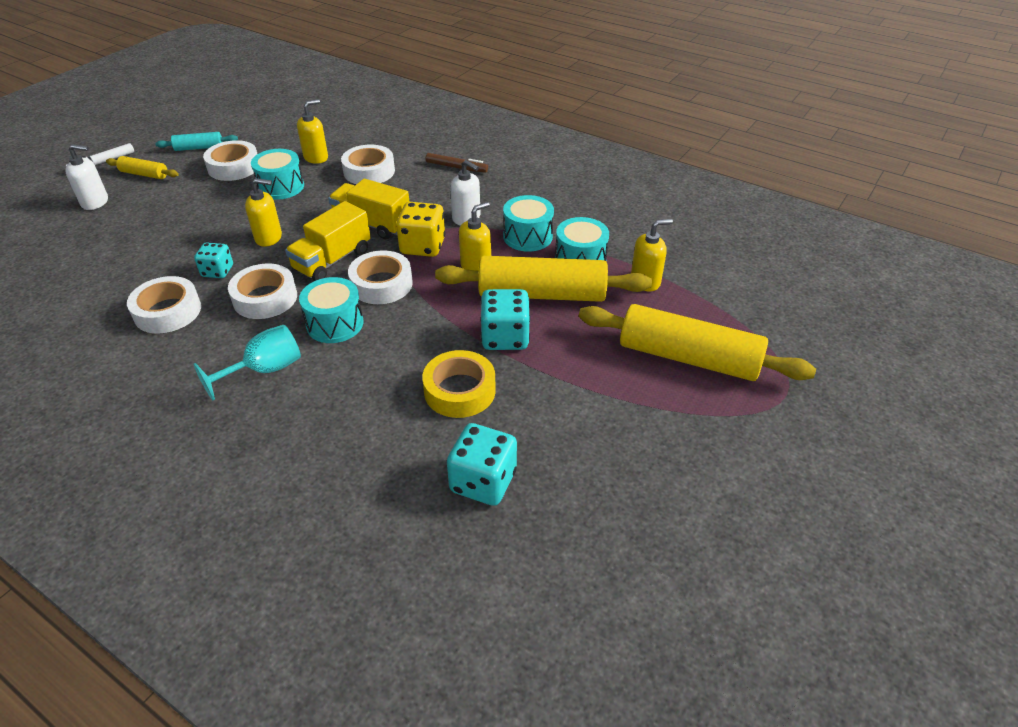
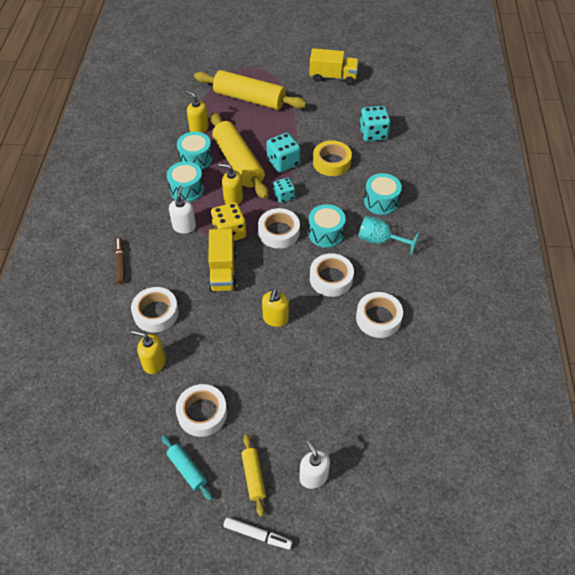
camera: 120 degrees left, 10 degrees up
(217, 271) = (327, 321): turquoise dice -> turquoise dice (284, 196)
(269, 238) = (275, 318): yellow soap dispenser -> yellow soap dispenser turned 135 degrees counterclockwise
(281, 187) = (211, 356): turquoise drum -> turquoise drum (381, 201)
(332, 260) = (274, 269): yellow truck -> yellow truck (333, 77)
(688, 357) = (249, 99): yellow rolling pin -> yellow rolling pin turned 60 degrees counterclockwise

